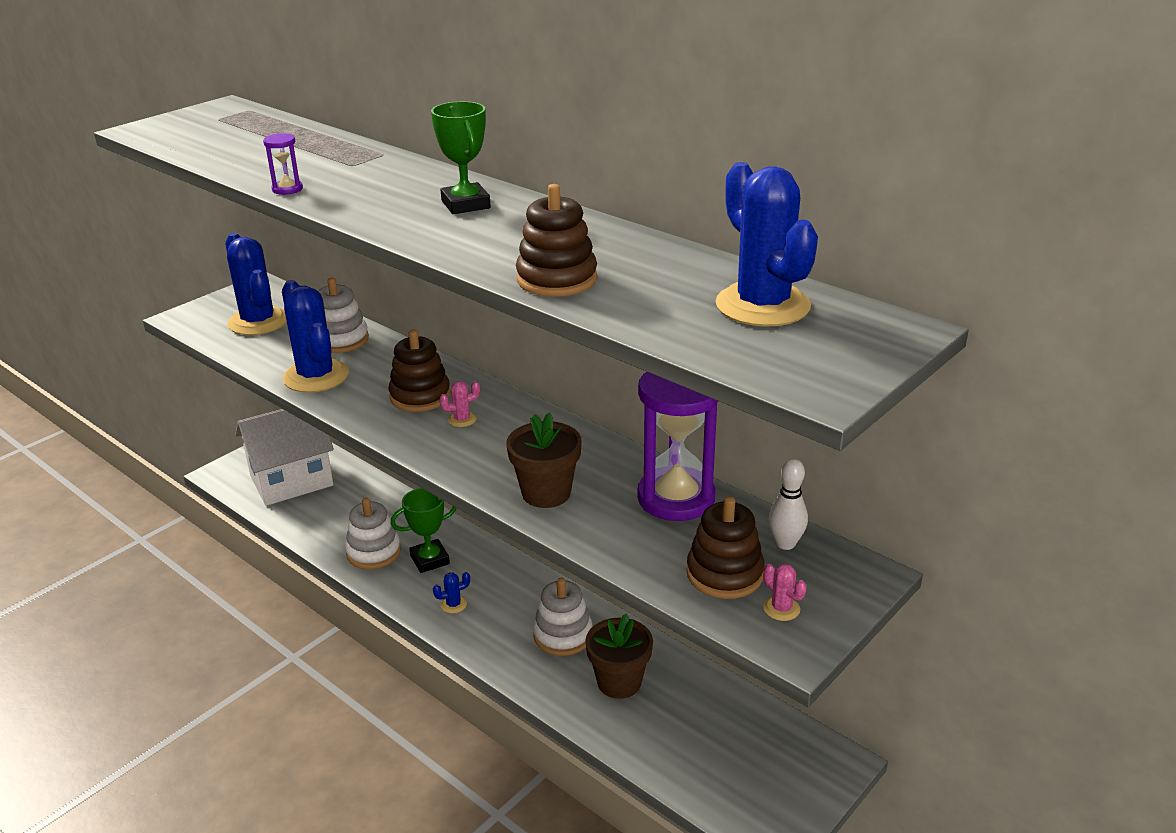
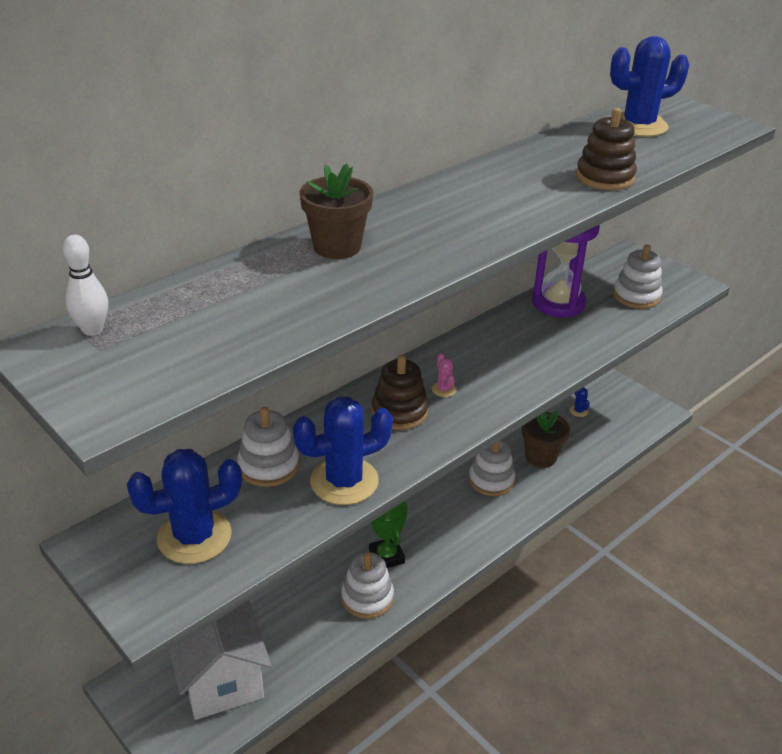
camera: 85 degrees left, 5 degrees up
(287, 189) = (391, 287): purple hourglass -> none
(453, 604) = (449, 542): blue cactus -> blue cactus (578, 411)
(465, 204) = (454, 203): green trophy -> none
(546, 493) = (552, 354): brown flower pot -> brown flower pot (337, 247)
(724, 574) = (636, 296): brown stacking toy -> white stacking toy
(781, 608) = (665, 283): pink cactus -> none
(785, 543) = (605, 272): white bowling pin -> white bowling pin (92, 330)

